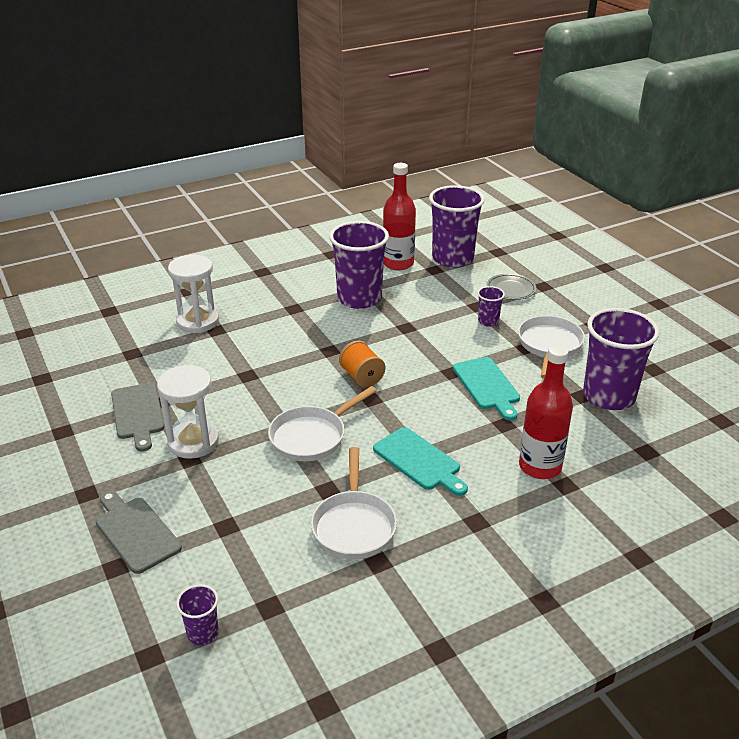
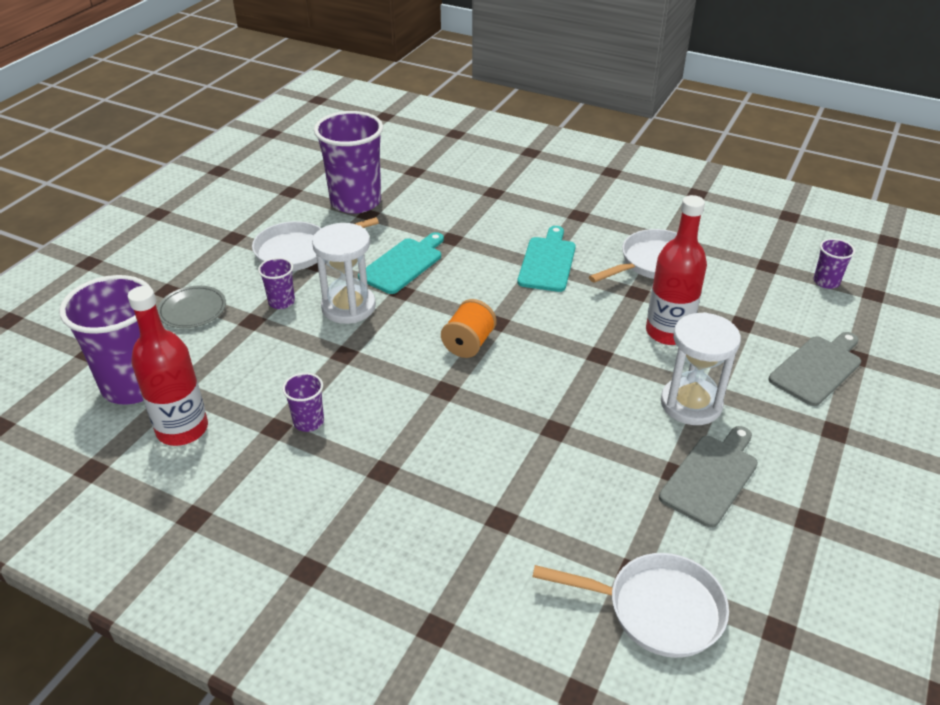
camera: 125 degrees left, 5 degrees up
(136, 532) = (817, 368): grey cutting board -> grey cutting board turned 150 degrees counterclockwise
(197, 321) = (501, 554): white hourglass -> white hourglass (348, 307)
(312, 437) = (590, 332): white pan -> white pan (657, 609)
(359, 298) = (308, 422): purple cup -> purple cup, size x0.45
(540, 466) = (486, 207): red bottle -> red bottle (668, 332)

